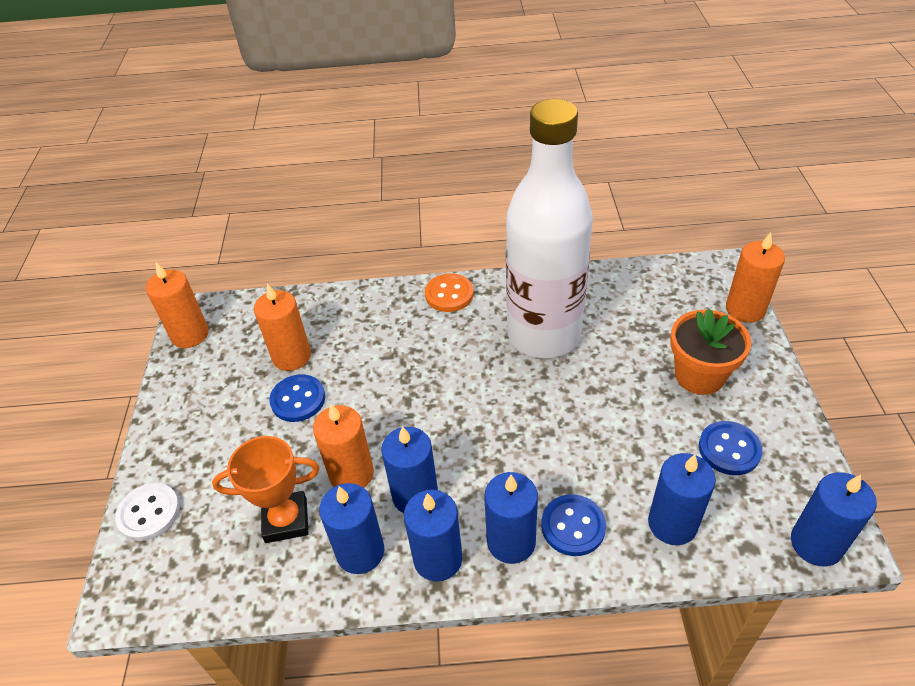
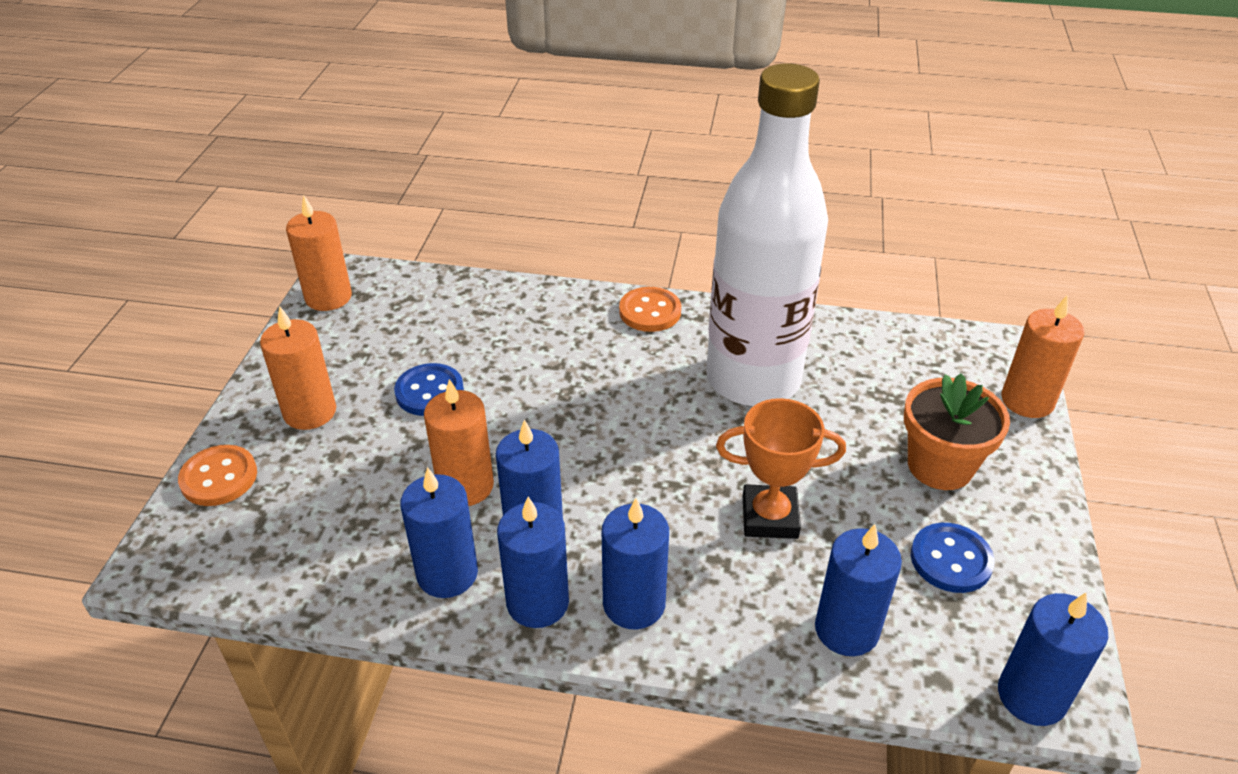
camera: 10 degrees right, 5 degrees down
(149, 513) = (219, 477): white button -> orange button
(286, 520) = (372, 519): orange trophy -> orange trophy (770, 517)
(291, 356) = (438, 343): orange candle -> orange candle (310, 412)
(573, 526) = (717, 604): blue button -> none

